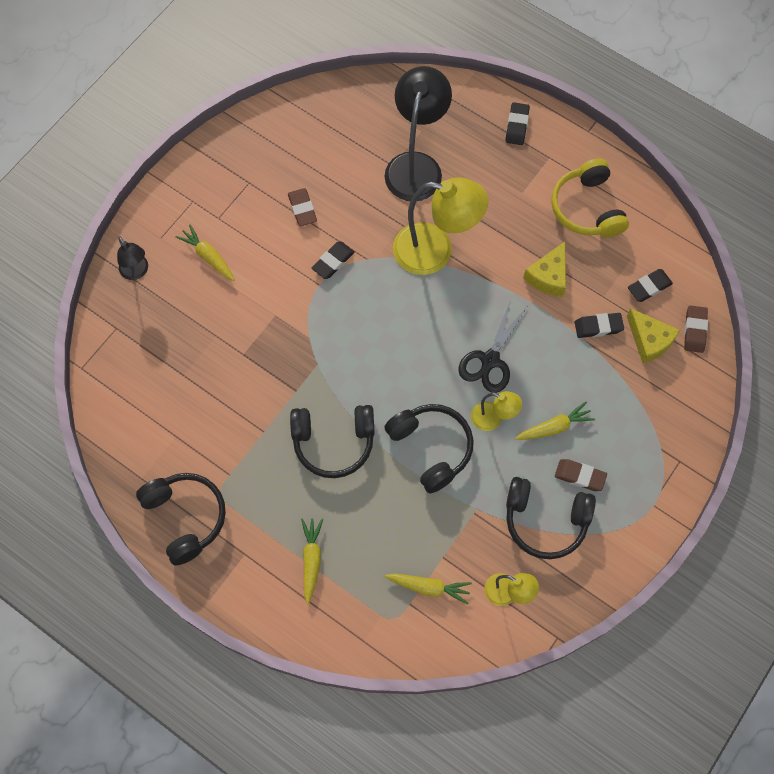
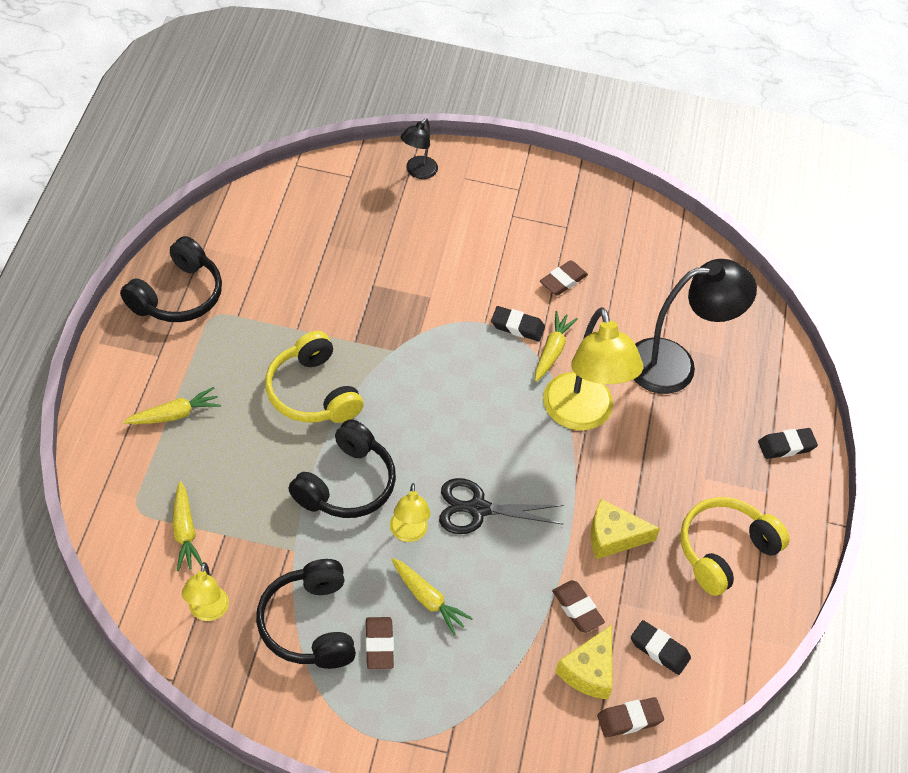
camera: 60 degrees right, 15 degrees down
(208, 256) = (465, 221): yellow carrot -> yellow carrot (552, 351)
(333, 442) = (312, 392): black headphones -> yellow headphones
(598, 327) = (577, 608): black eraser -> brown eraser

